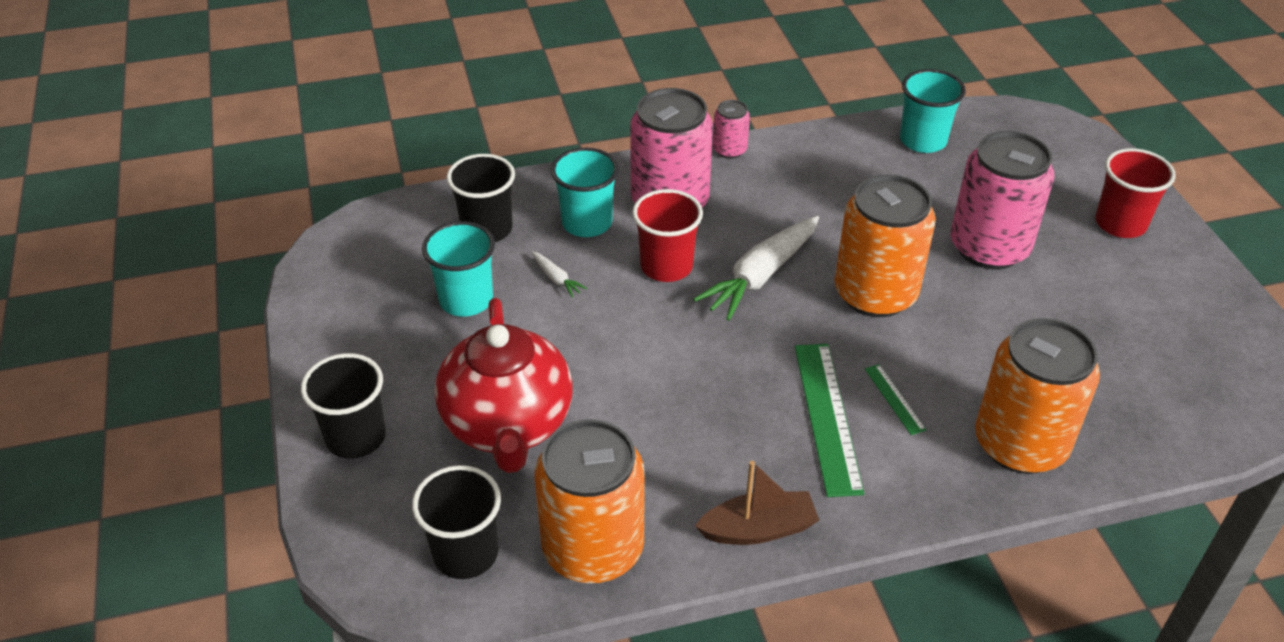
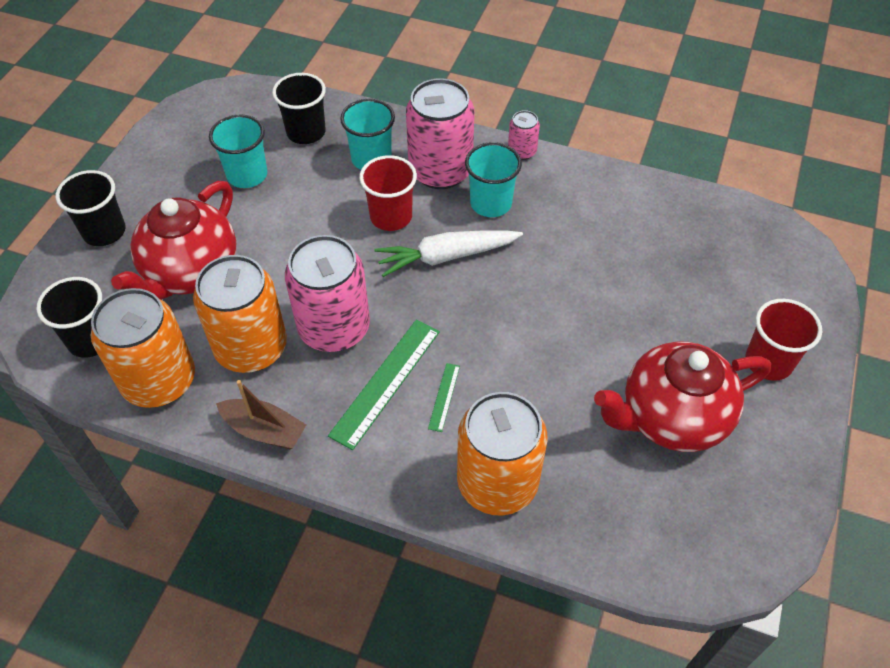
camera: 35 degrees right, 10 degrees up
(556, 278) = (314, 189): white carrot -> none
(875, 294) = (512, 313): orange can -> orange can (251, 348)
(923, 141) = (677, 213): turquoise cup -> turquoise cup (490, 203)
(989, 248) = (637, 324): pink can -> pink can (334, 328)
(1097, 308) = (671, 418): none -> red teapot

